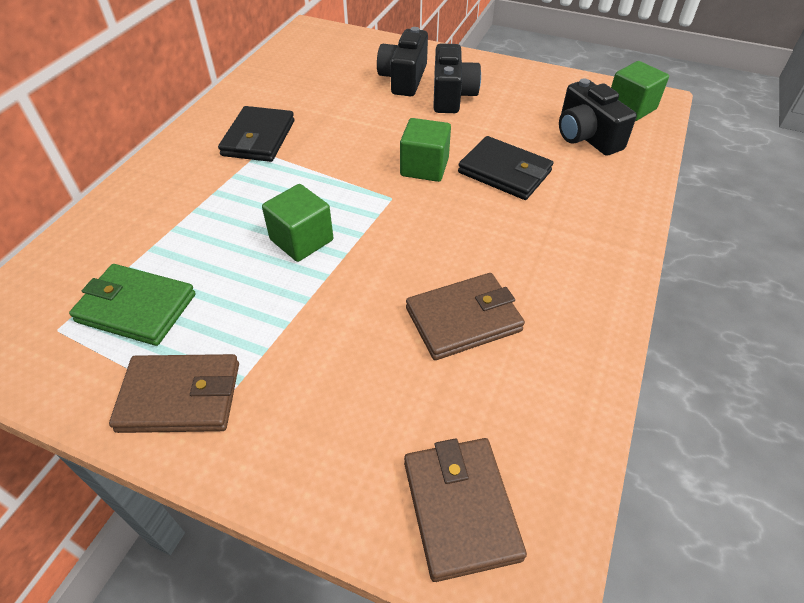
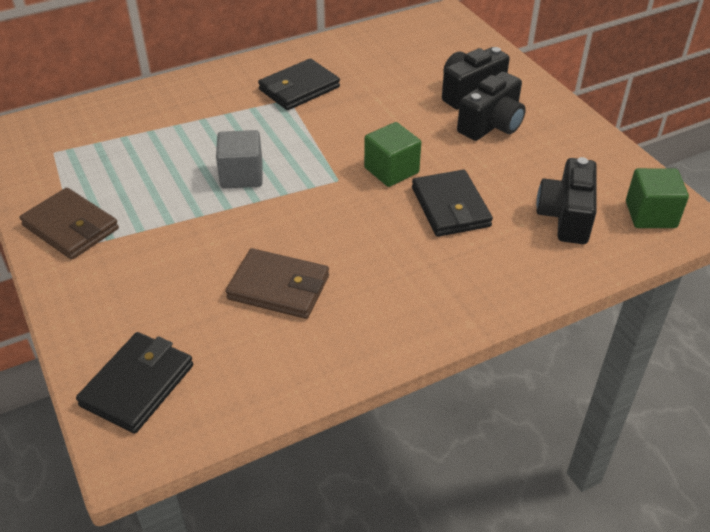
camera: 40 degrees right, 5 degrees down
(136, 308) = (103, 163): green wallet -> none
(301, 240) = (241, 175): green cube -> grey cube
(460, 509) = (137, 385): brown wallet -> black wallet

